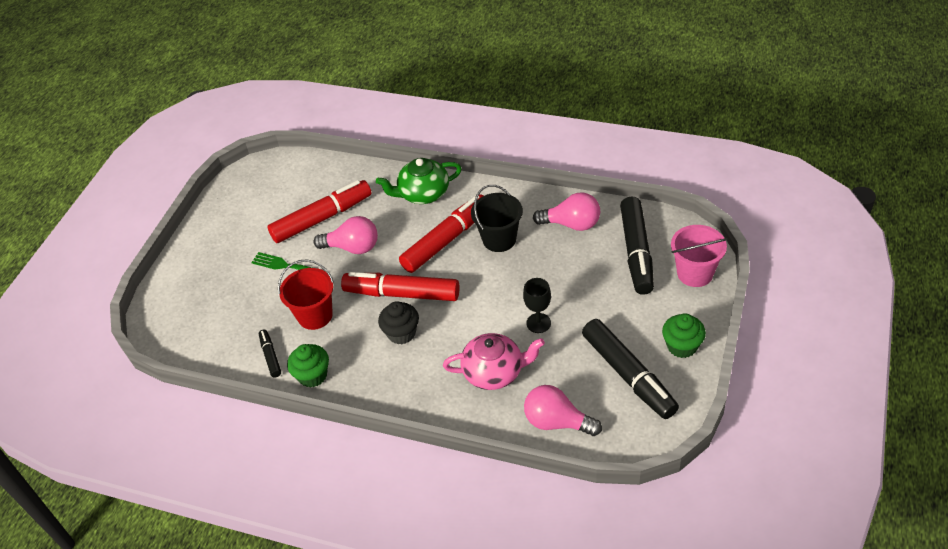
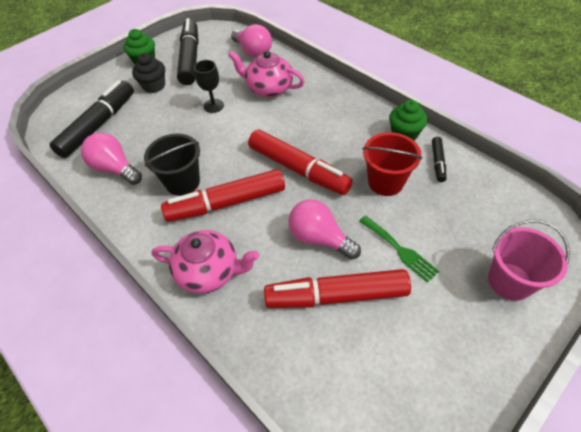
camera: 155 degrees left, 5 degrees up
(401, 333) = (317, 138): black cupcake -> black cupcake (154, 86)
(423, 194) = (209, 271): green teapot -> pink teapot
(695, 273) = (83, 95): pink bucket -> pink bucket (509, 281)

